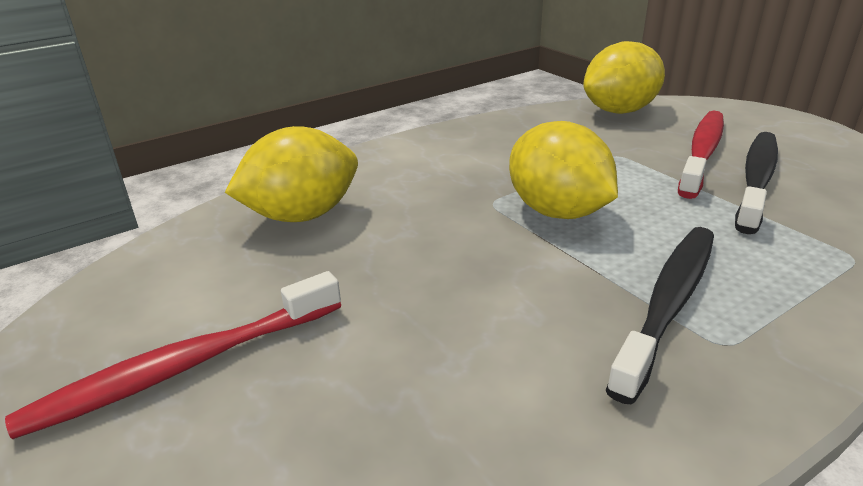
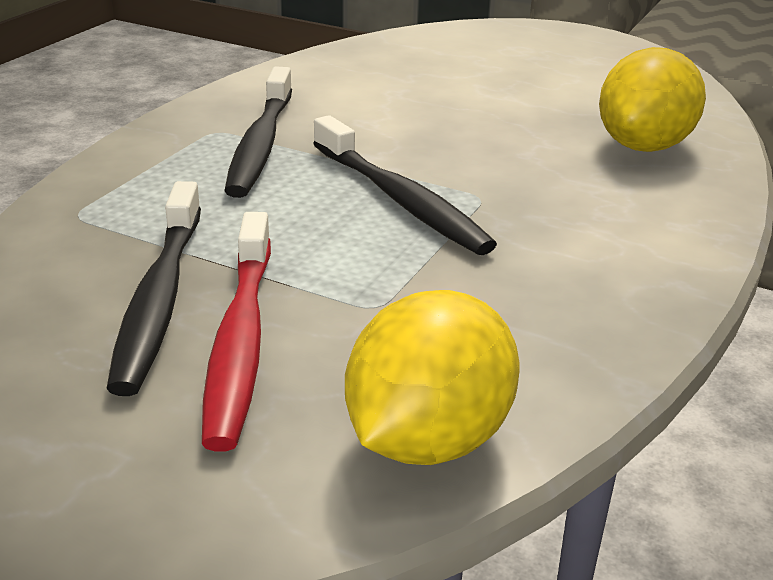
camera: 150 degrees right, 0 degrees up
(185, 366) = (548, 65): red toothbrush -> none
(557, 212) = (400, 199): yellow lemon -> black toothbrush

